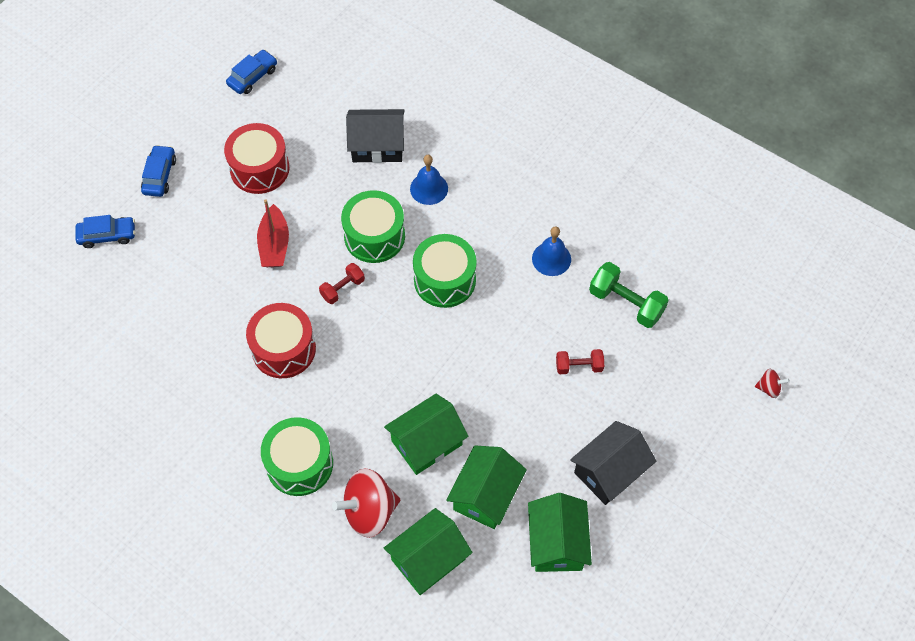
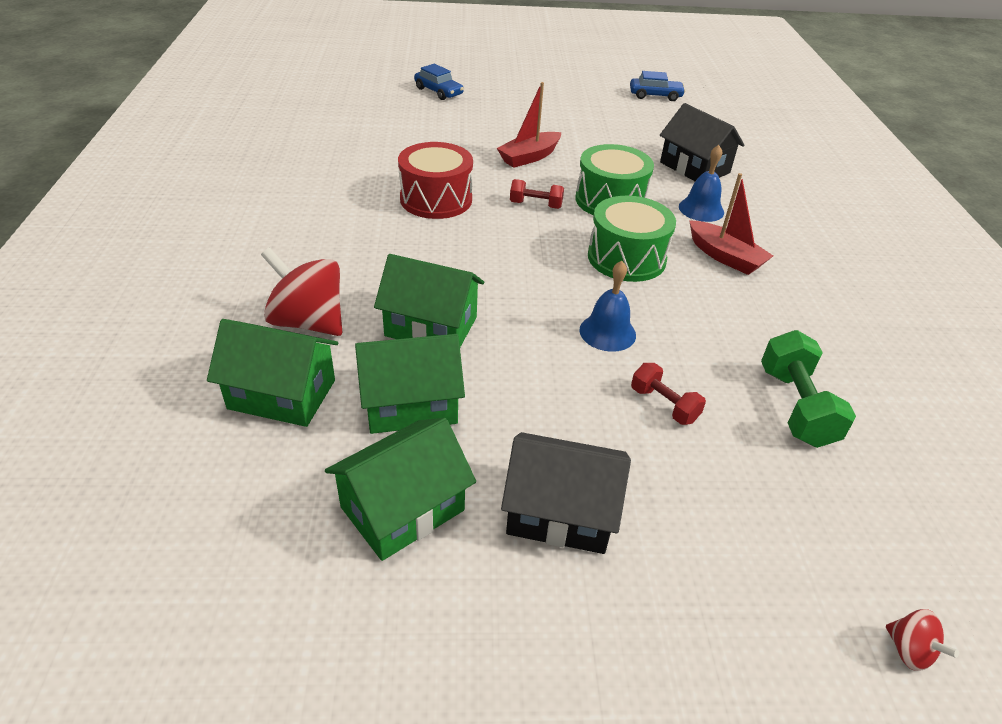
camera: 50 degrees right, 20 degrees down
(160, 175) = (516, 92): blue car -> none
(259, 168) = (585, 126): red drum -> none
(299, 464) = (323, 255): green drum -> none
(487, 221) = (725, 257): none -> red boat
(551, 259) = (755, 318): blue bell -> blue bell (607, 332)

